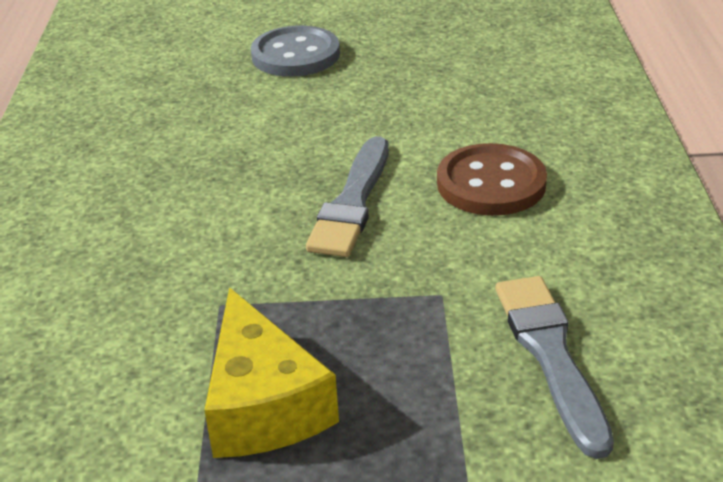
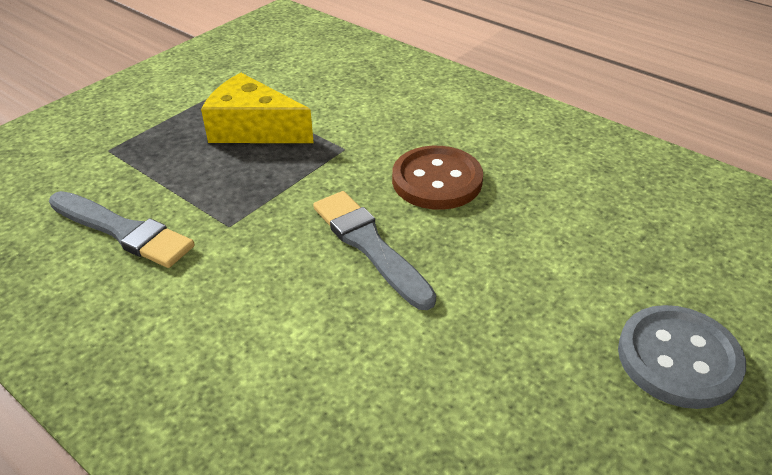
camera: 130 degrees right, 5 degrees up
(491, 183) = (292, 331): brown button -> brown button (437, 180)

